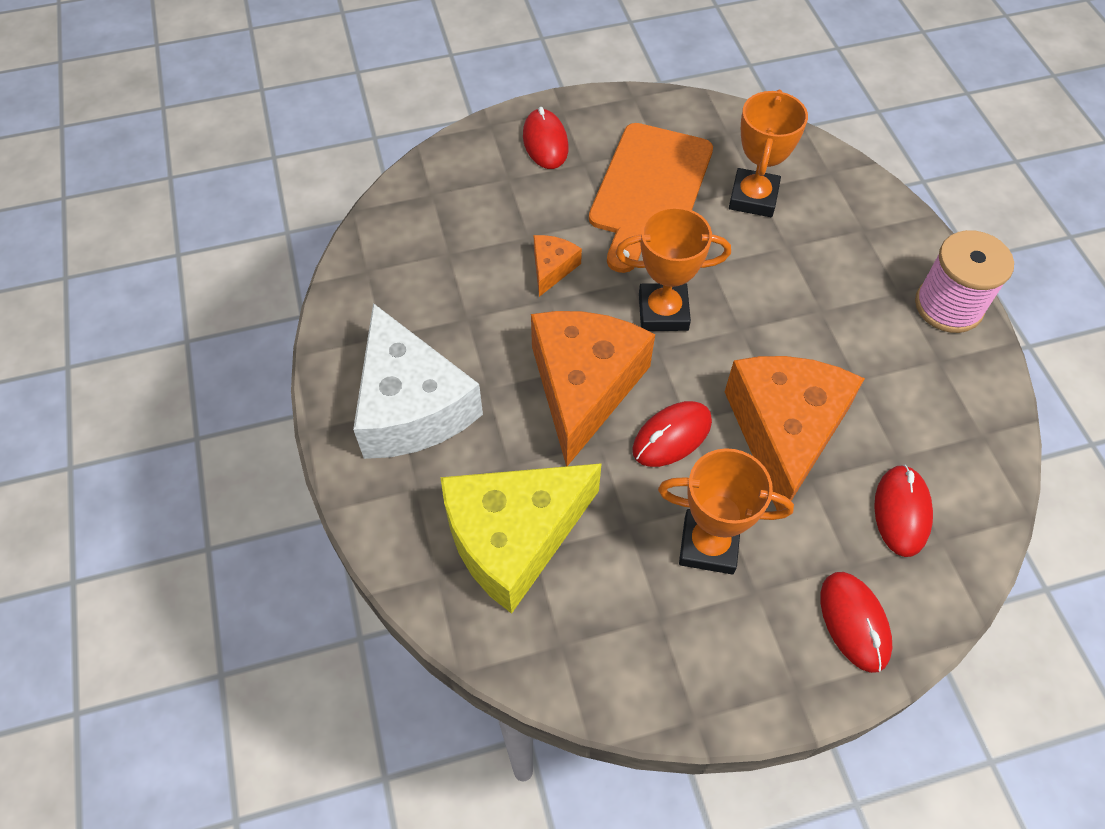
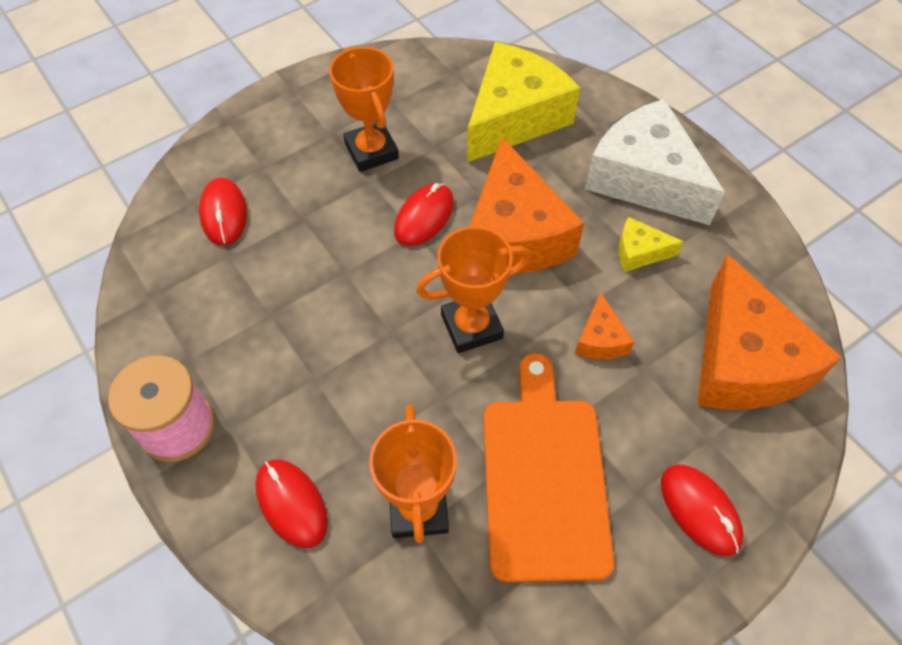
camera: 160 degrees right, 0 degrees up
(468, 331) = (639, 252): none -> yellow cheese
(708, 545) = (371, 151): orange trophy -> orange trophy turned 75 degrees clockwise
(784, 432) = (330, 247): orange cheese -> orange cheese (743, 361)
(854, 622) = (256, 134): red mouse -> red mouse (291, 504)

